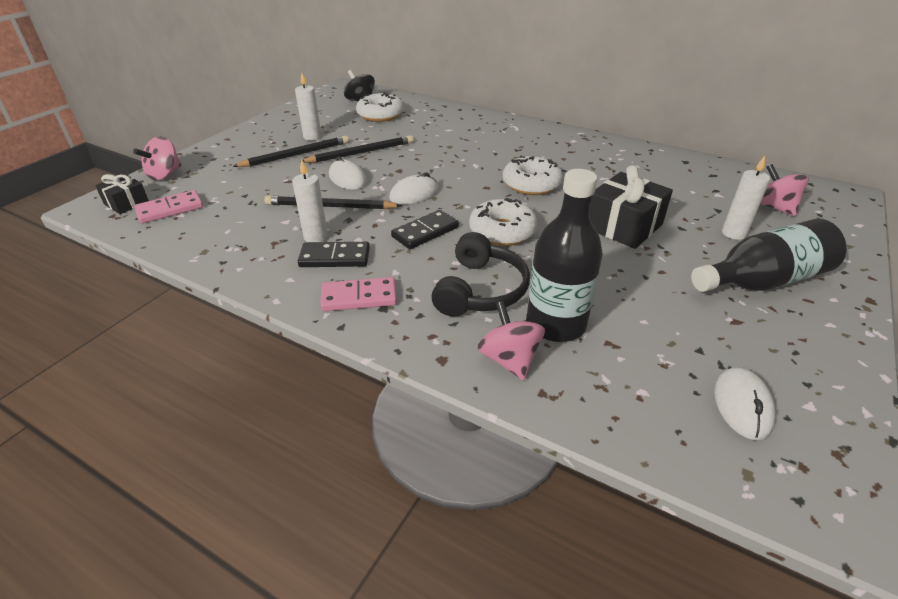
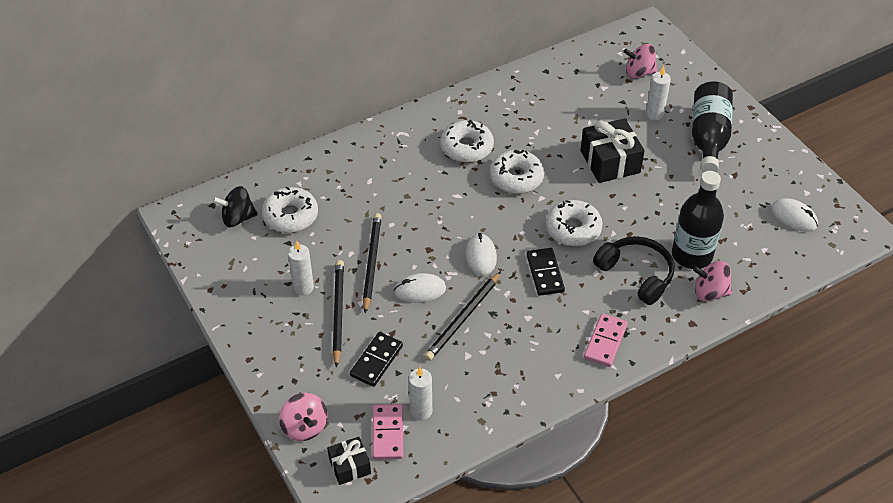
camera: 60 degrees left, 10 degrees up
(316, 237) = (508, 342): white candle -> white candle (421, 411)
(335, 258) = (546, 339): black domino -> black domino (376, 361)
(536, 154) = (466, 147): none -> white donut

